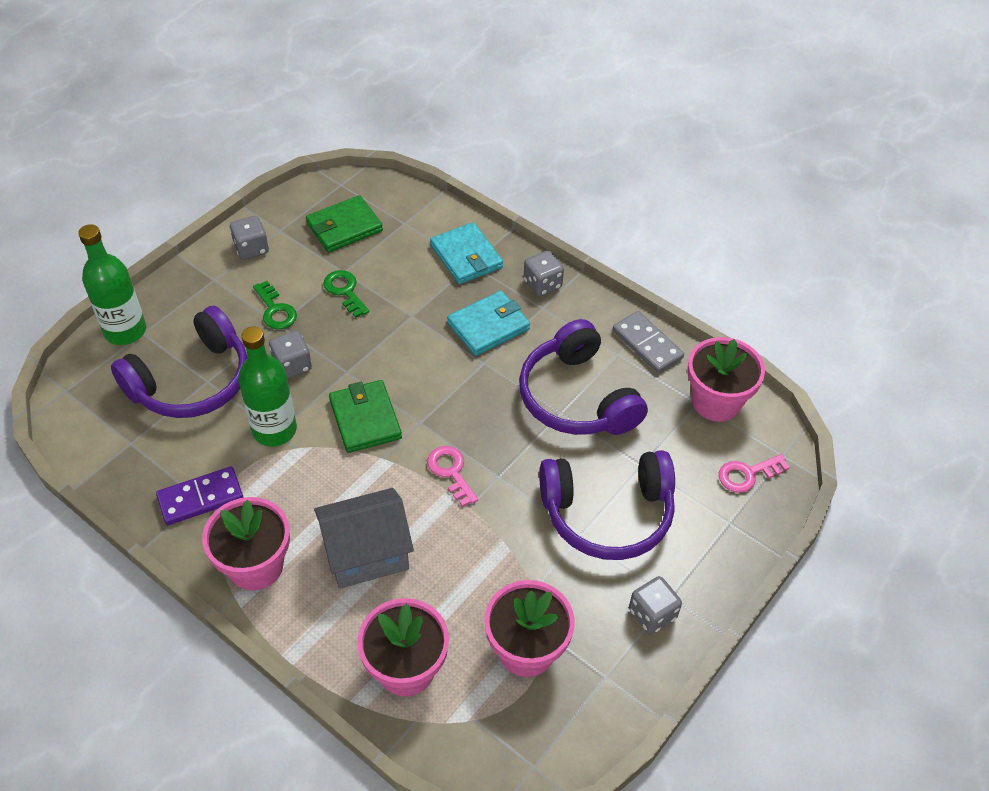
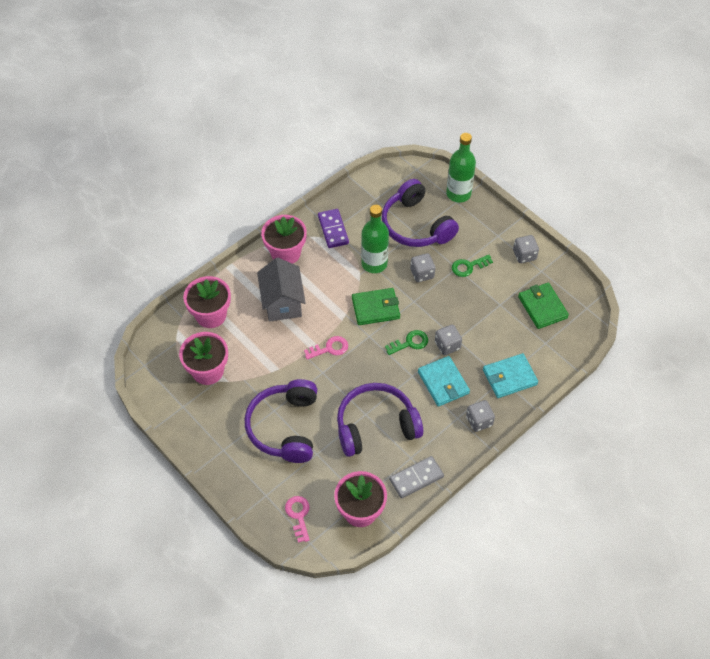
camera: 100 degrees right, 5 degrees up
(345, 291) = (482, 304): green key -> green key (410, 343)
(652, 614) = (214, 437): grey dice -> grey dice (447, 345)

